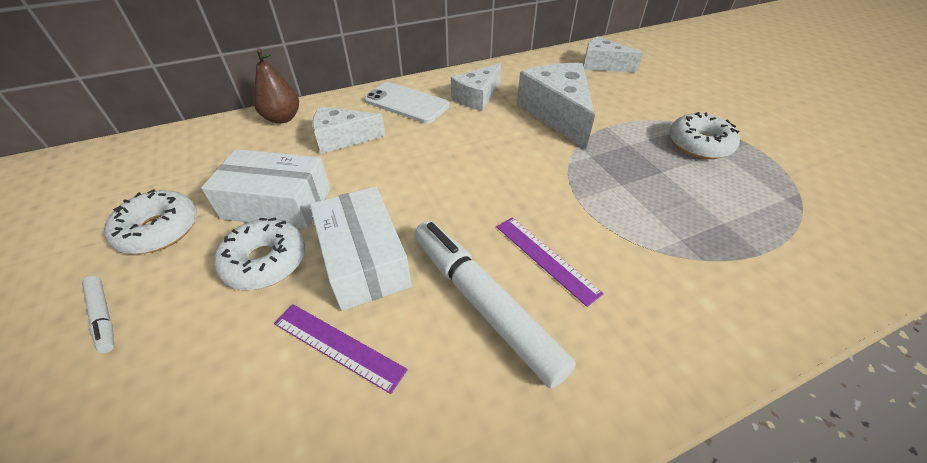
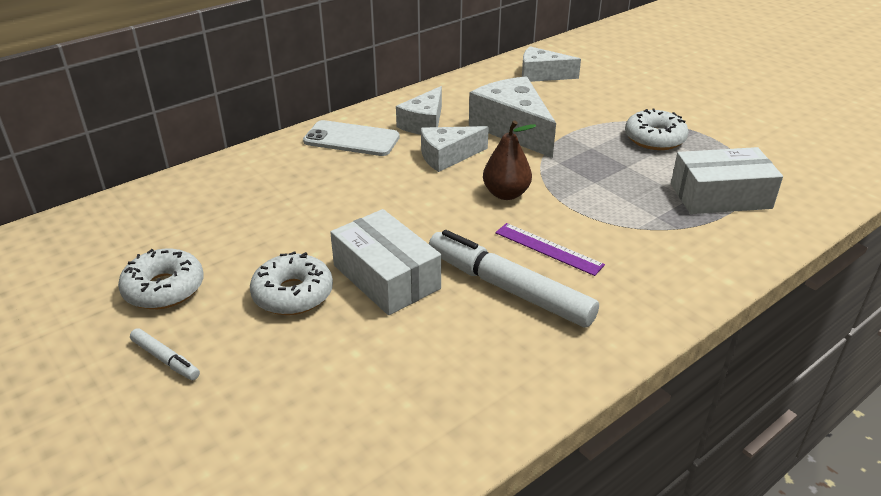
camera: 15 degrees left, 10 degrees down
(277, 203) = (271, 248): white box -> white box (720, 196)
(282, 118) = (221, 172): brown pear -> brown pear (506, 194)
(338, 346) = (400, 338): purple ruler -> none
(342, 138) = (302, 182): white cheese -> white cheese (447, 156)

